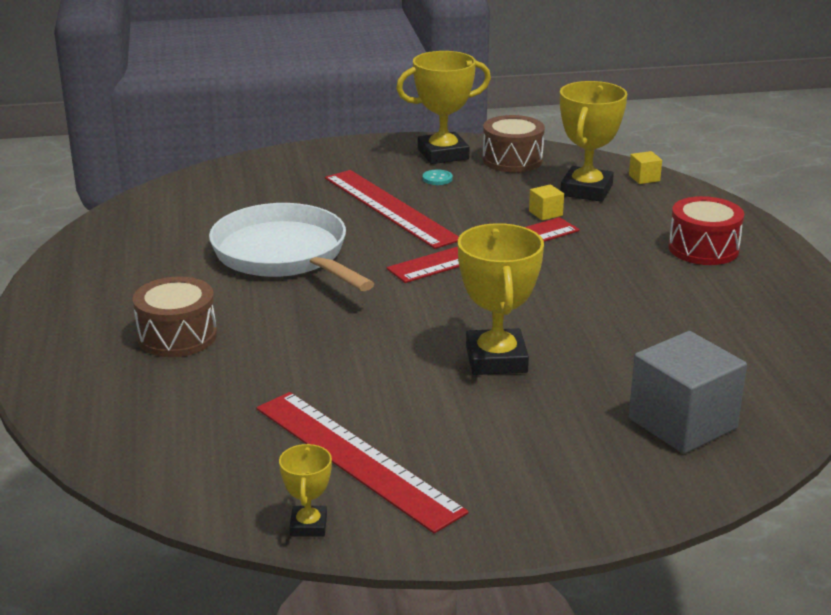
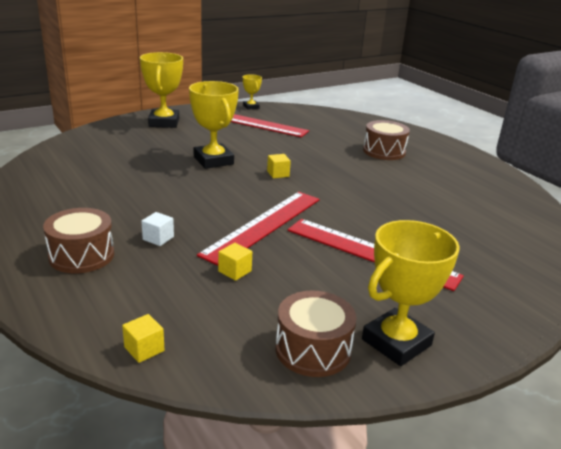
camera: 155 degrees right, 0 degrees up
(284, 255) = (394, 200): white pan -> none
(407, 318) = (278, 174): none -> yellow cube
(437, 179) = (366, 298): turquoise button -> none
(586, 190) = (207, 312): yellow trophy -> yellow trophy (164, 122)
(617, 254) = (158, 238): none -> white cube
(682, 423) = (107, 146): grey cube -> none
(703, 249) = (81, 255): red drum -> brown drum

